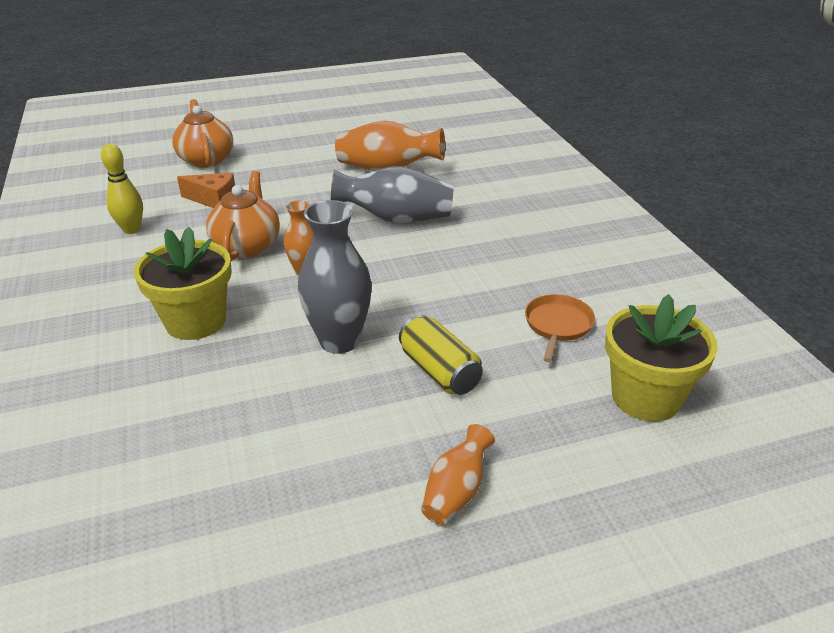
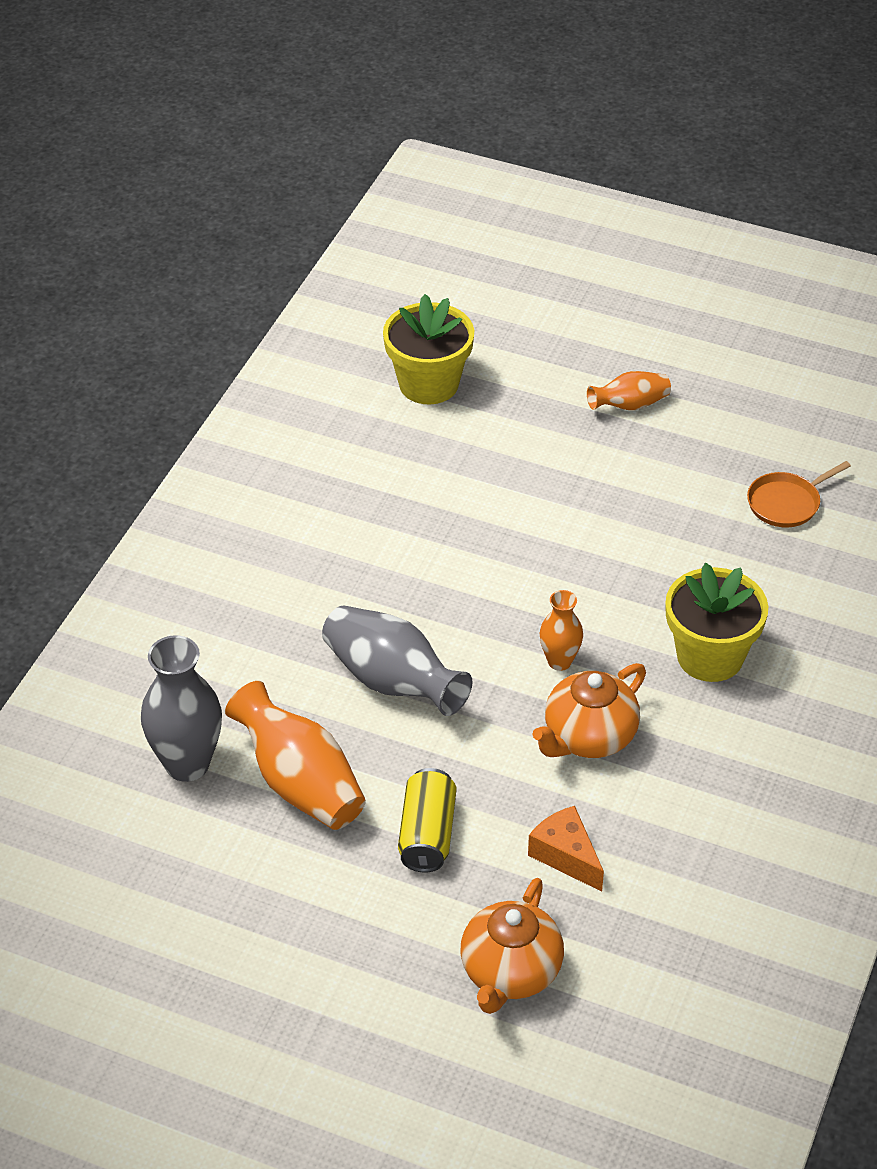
camera: 140 degrees left, 10 degrees up
(131, 230) = (700, 853): yellow bowling pin -> none
(339, 341) = (601, 559): grey vase -> grey vase (187, 764)
(439, 371) = (549, 486): yellow can -> yellow can (427, 834)
(557, 325) = (407, 468): orange pan -> orange pan (786, 503)

